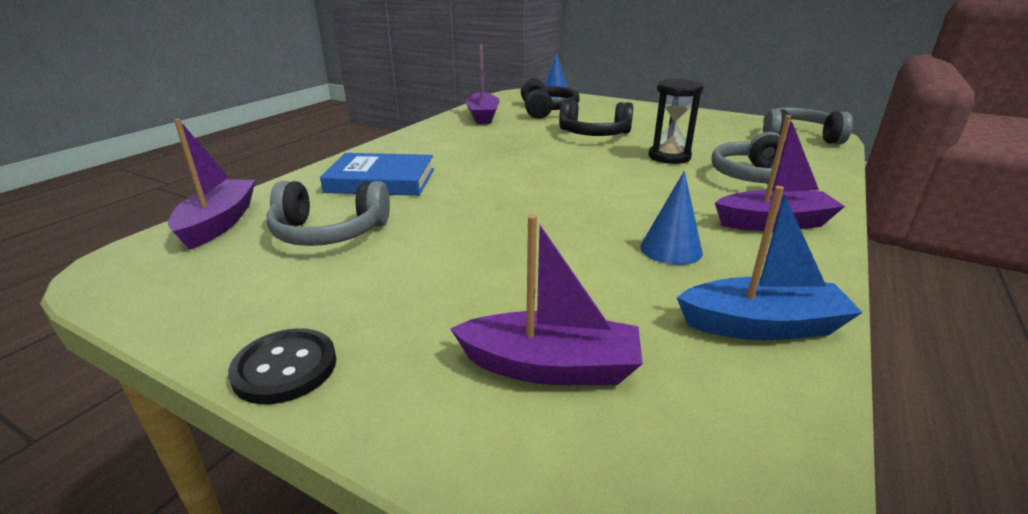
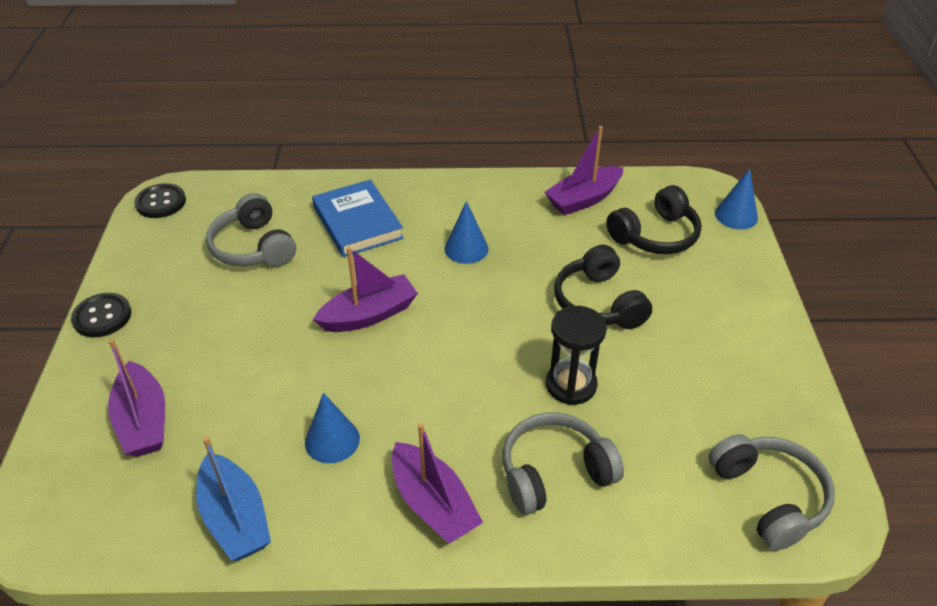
camera: 60 degrees right, 15 degrees up
(128, 273) = (161, 202): none -> black button
(219, 223) = (238, 193): purple boat -> purple boat (369, 315)
(482, 153) = (466, 248): none -> blue cone

